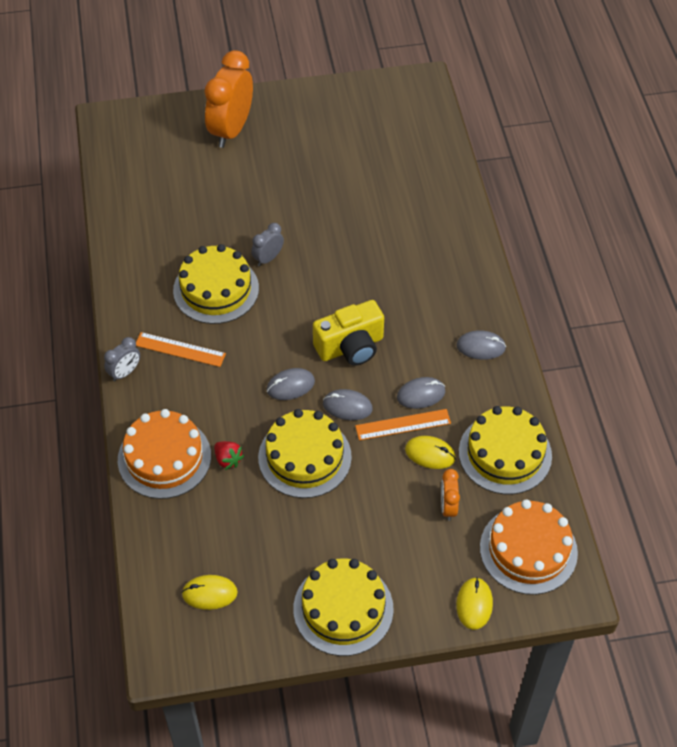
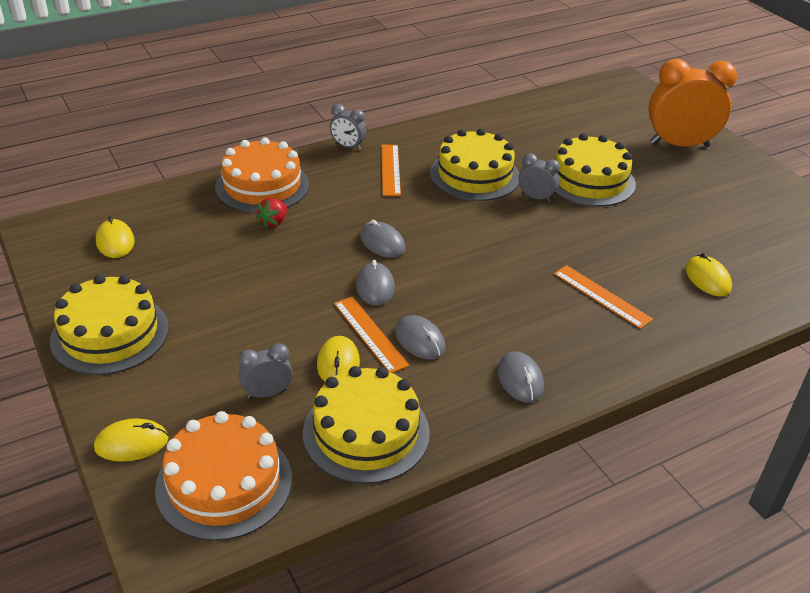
camera: 70 degrees right, 15 degrees down
(304, 457) = (296, 270): yellow cake -> yellow cake (589, 180)
(350, 347) = (456, 274): yellow camera -> none
(409, 265) = (601, 296): none -> orange ruler
(412, 194) = (707, 279): none -> yellow mouse
(448, 507) = (267, 393): orange clock -> grey clock

